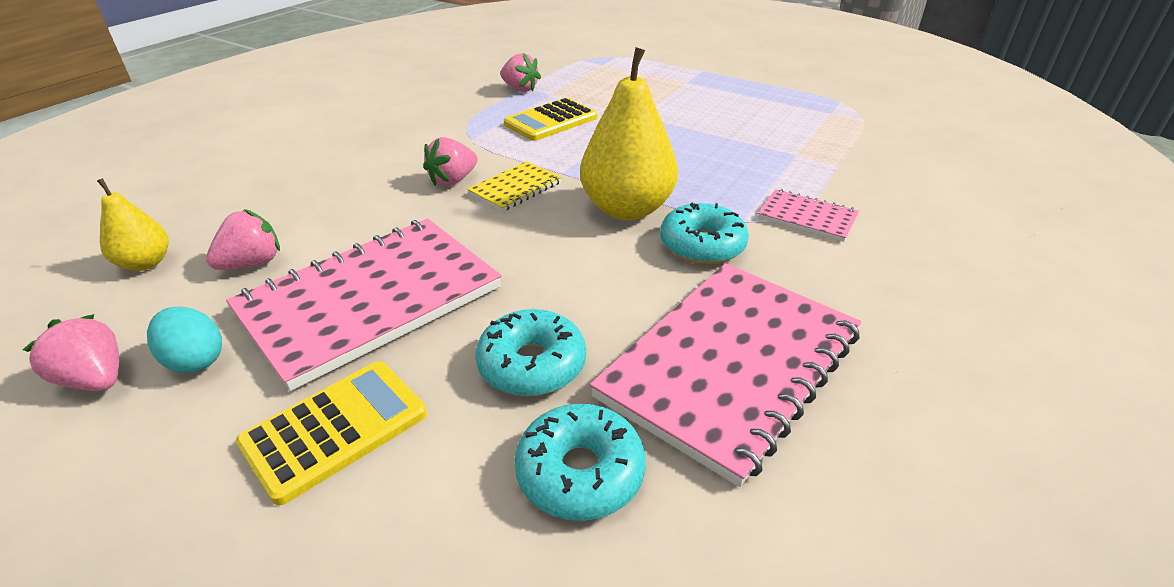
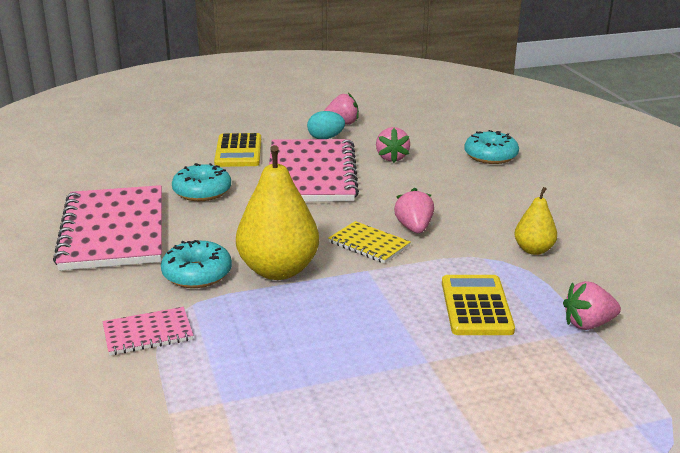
camera: 130 degrees right, 10 degrees down
(146, 263) = (429, 139): yellow pear -> yellow pear (533, 250)
(515, 188) = (369, 244): yellow notebook -> yellow notebook turned 45 degrees counterclockwise
(580, 472) = (137, 180): turquoise donut -> turquoise donut (490, 156)

